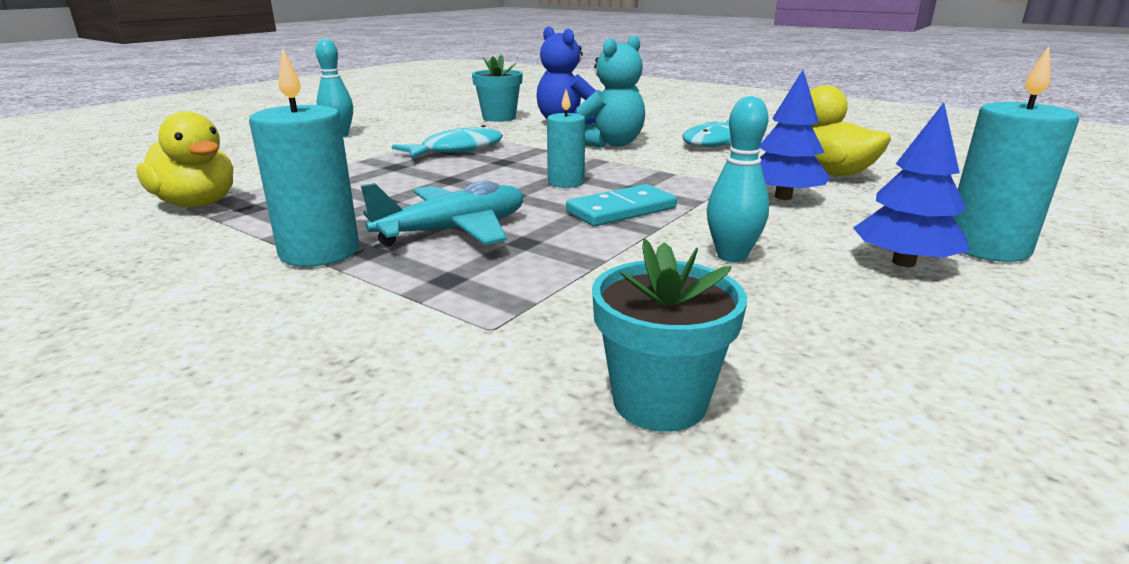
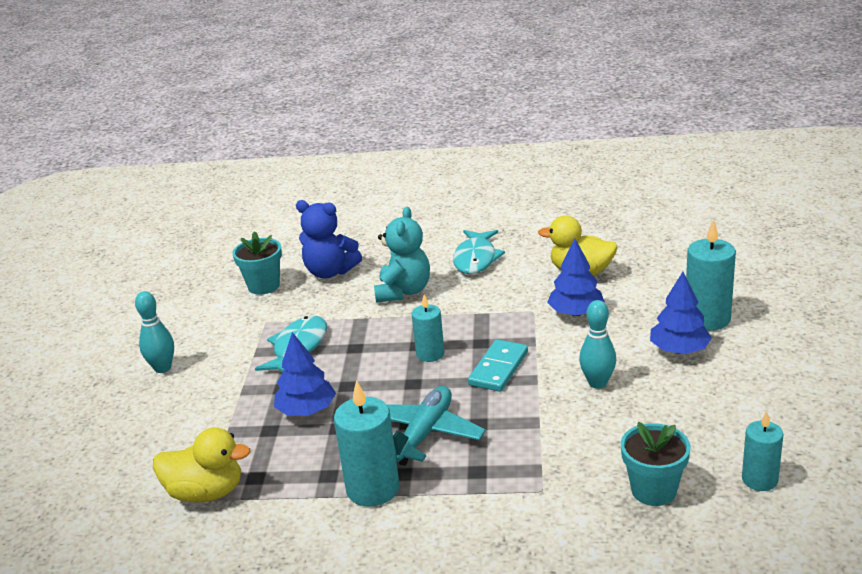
camera: 30 degrees left, 5 degrees up
(384, 183) = (306, 410): none -> blue tree
(907, 481) = (759, 479): none -> turquoise candle

